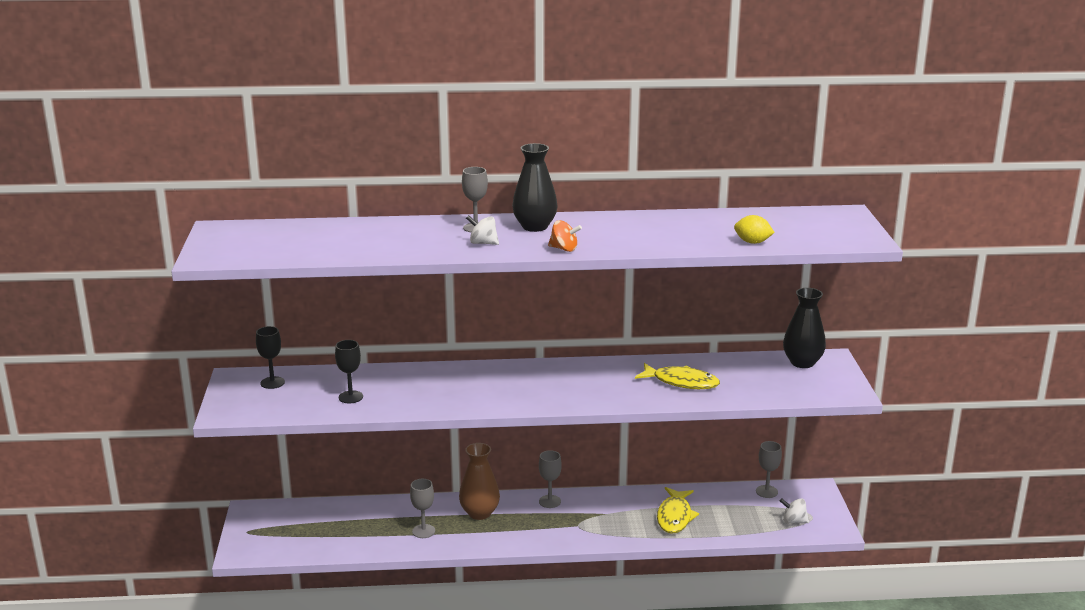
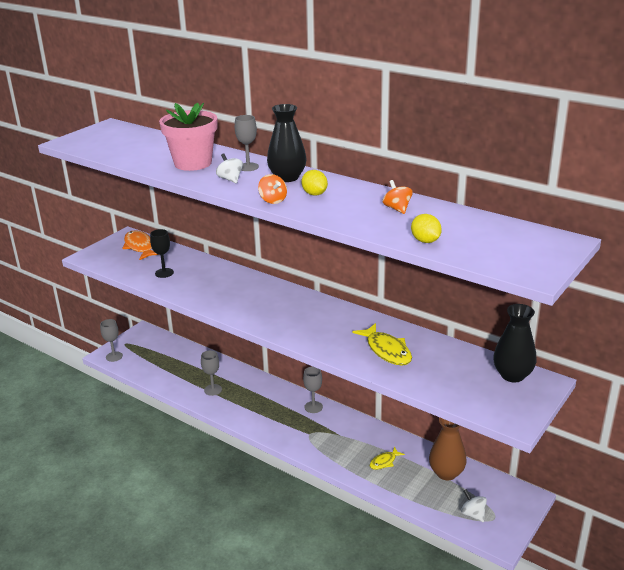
camera: 40 degrees right, 5 degrees up
(272, 383) = (140, 247): black goblet -> orange fish
(410, 239) = (193, 163): none -> pink flower pot
(479, 513) = (260, 394): brown vase -> brown vase (446, 473)
(590, 233) = (314, 194): none -> yellow lemon
(675, 516) = (384, 462): yellow fish -> yellow fish, size x0.57
(683, 225) = (397, 209): none -> orange spinning top
(766, 491) = (482, 478): grey goblet -> grey goblet (114, 356)

